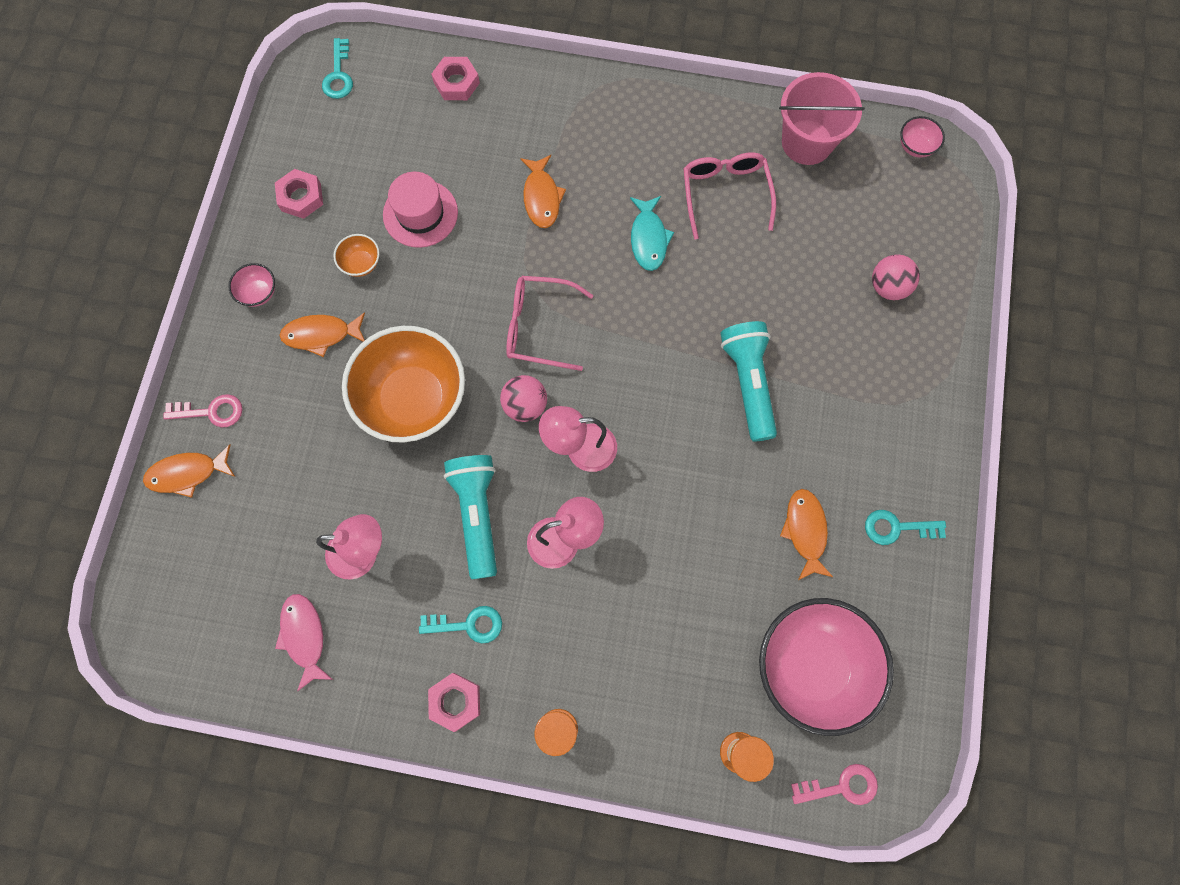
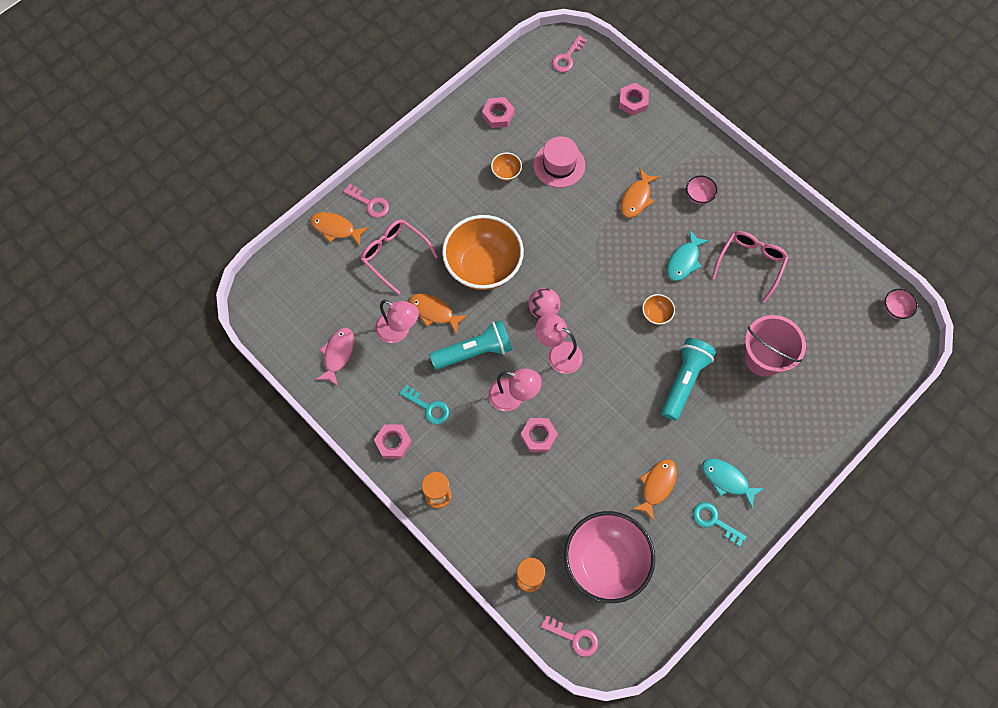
camera: 35 degrees right, 5 degrees down
(259, 293) = (439, 154): pink bowl -> pink bowl (699, 196)
(321, 335) = (457, 198): orange fish -> orange fish (434, 312)
(338, 75) = (567, 57): turquoise key -> pink key
(477, 514) = (474, 351): turquoise flashlight -> turquoise flashlight turned 45 degrees clockwise
(539, 327) = (582, 271): pink glasses -> pink glasses (394, 255)
(628, 567) = (538, 436): none -> pink nut
(661, 324) = (656, 314): none -> orange bowl
(807, 142) = (825, 264): pink bucket -> pink bucket (764, 358)
(877, 468) = (727, 480): none -> turquoise fish
(888, 287) = (813, 381): pink ball -> none

